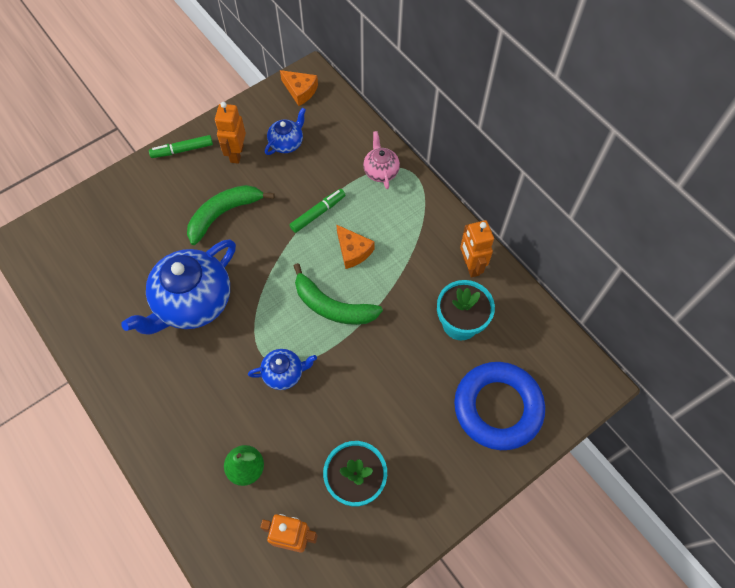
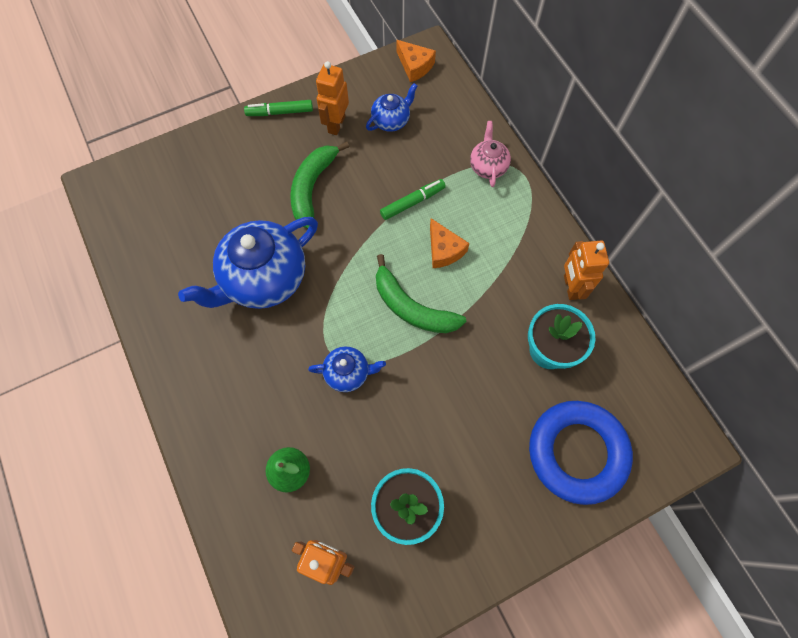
camera: 10 degrees right, 5 degrees up
(224, 214) = (312, 187): green banana -> green banana turned 45 degrees counterclockwise

